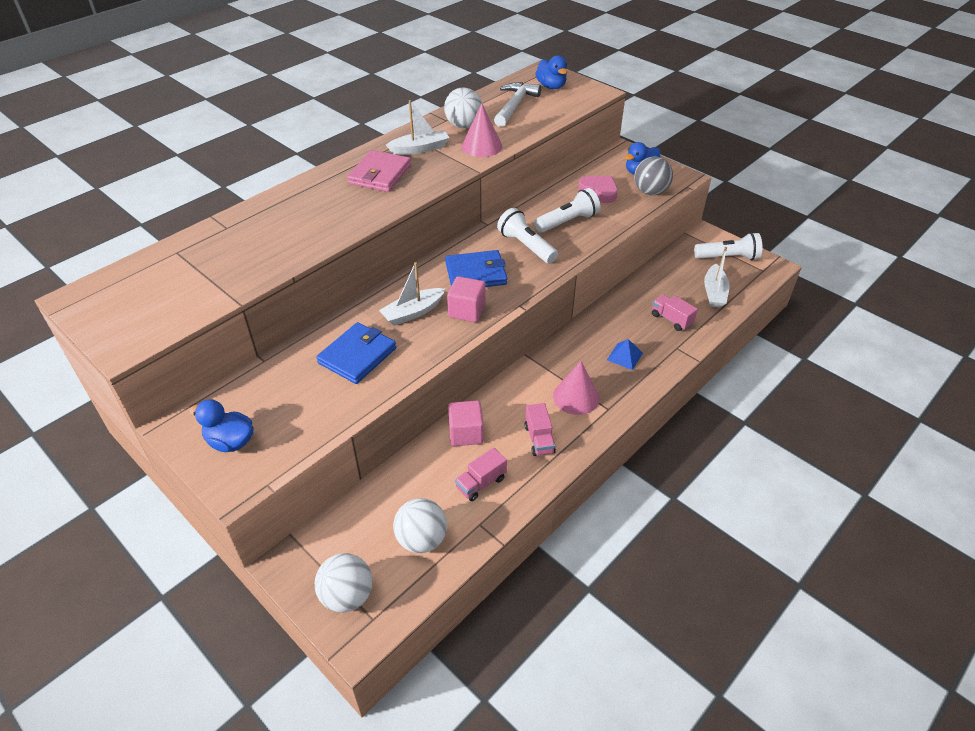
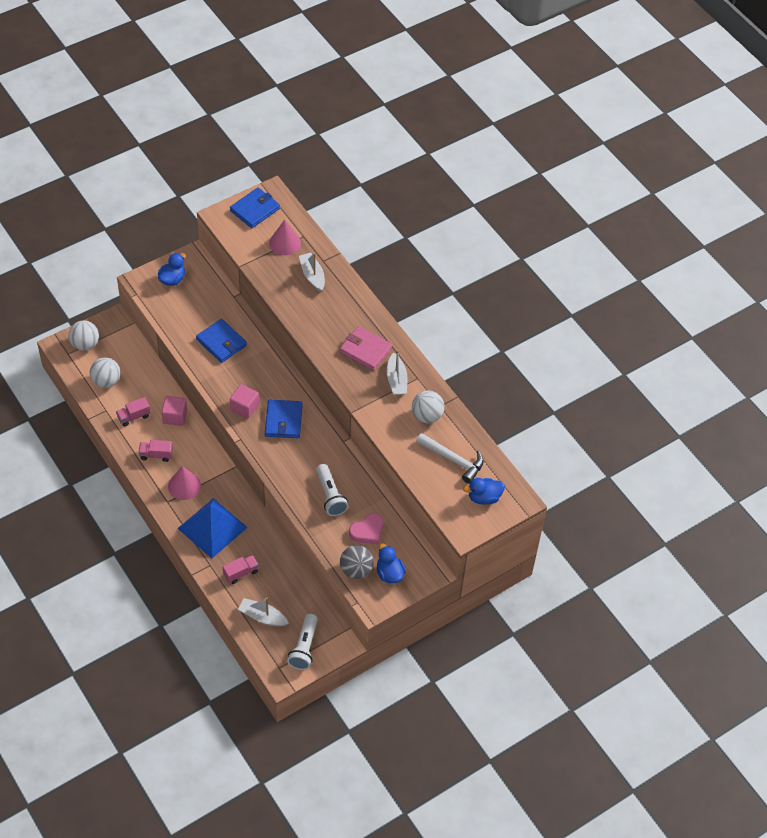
camera: 100 degrees right, 10 degrees up
(113, 309) = (255, 209): none -> blue wallet
(413, 312) = (253, 377): white boat -> white boat (312, 275)
(481, 483) = (134, 416): pink truck -> pink truck turned 90 degrees counterclockwise
(482, 146) = (389, 421): pink cone -> pink cone (285, 243)
(526, 246) = (306, 459): white flashlight -> none
(624, 356) = (212, 527): blue pyramid -> blue pyramid, size x2.34

